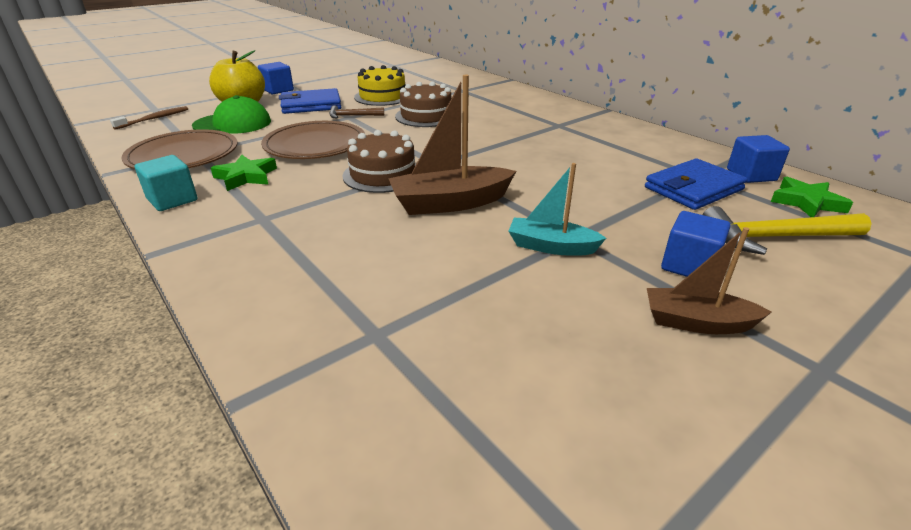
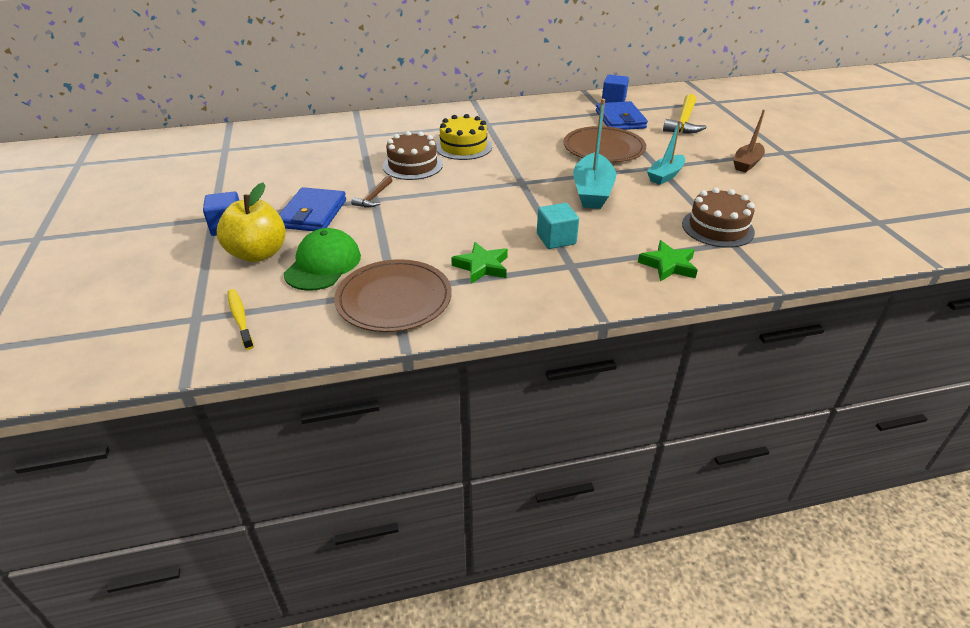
camera: 65 degrees left, 5 degrees up
(154, 119) = (240, 318): brown toothbrush -> yellow toothbrush
(172, 200) = (506, 307): turquoise cube -> turquoise cube (556, 239)
(315, 144) = (433, 225): brown plate -> brown plate (603, 148)
(382, 96) = (332, 174): yellow cake -> yellow cake (463, 147)
(382, 174) = (526, 206): brown cake -> brown cake (717, 228)
(450, 203) = (592, 191): brown boat -> turquoise boat
(689, 265) = (700, 149): blue cube -> none
(806, 202) = (653, 101): green star -> green star (668, 265)

